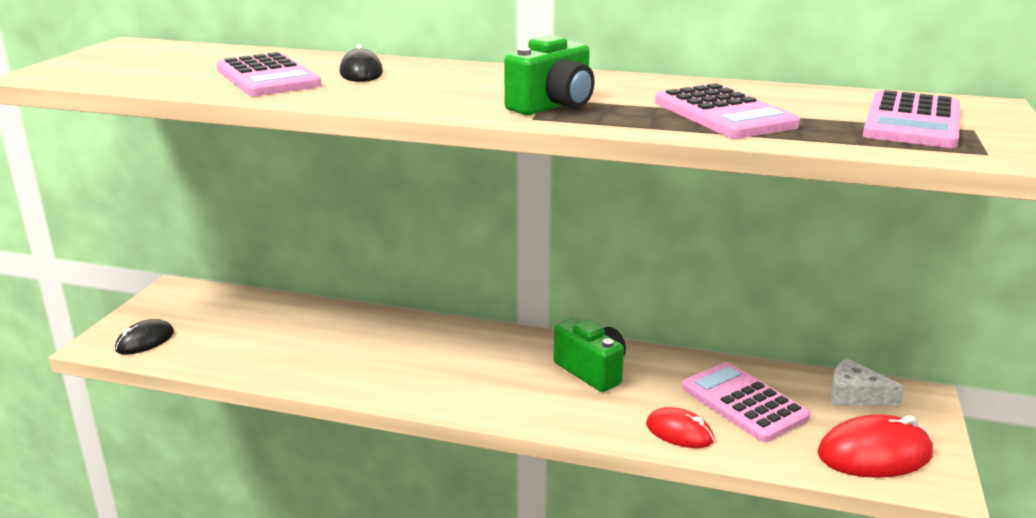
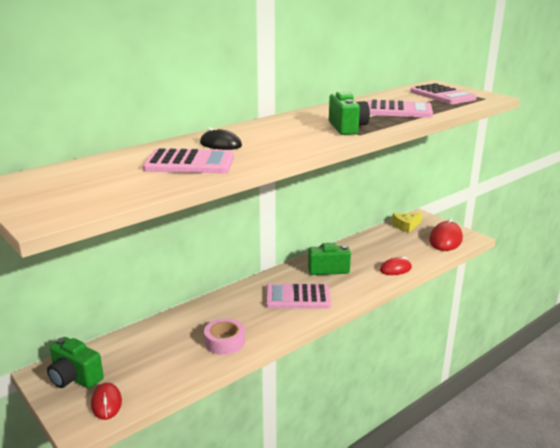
camera: 55 degrees left, 0 degrees up
(145, 341) = (106, 403): black mouse -> red mouse
(176, 307) = (75, 378): none -> green camera
(318, 363) = (224, 341): none -> pink tape
(743, 402) = (388, 248): pink calculator -> pink calculator (297, 297)
(855, 394) = (406, 226): white cheese -> yellow cheese

